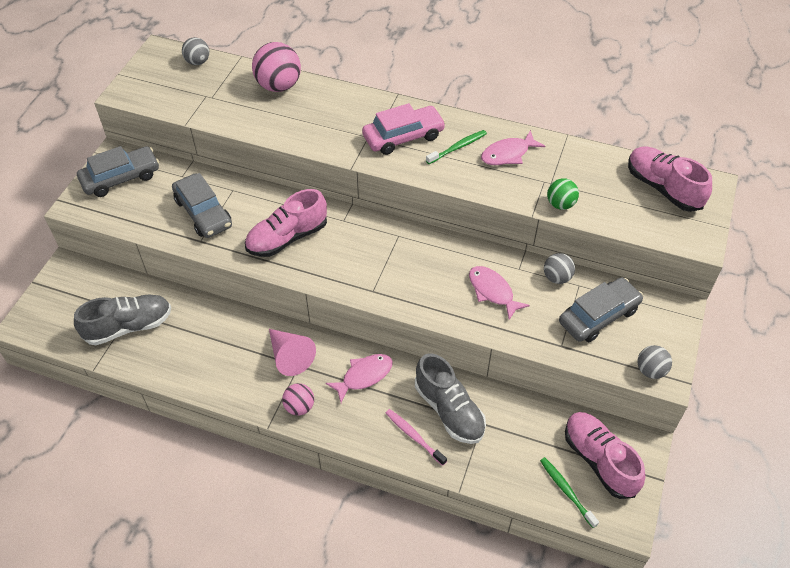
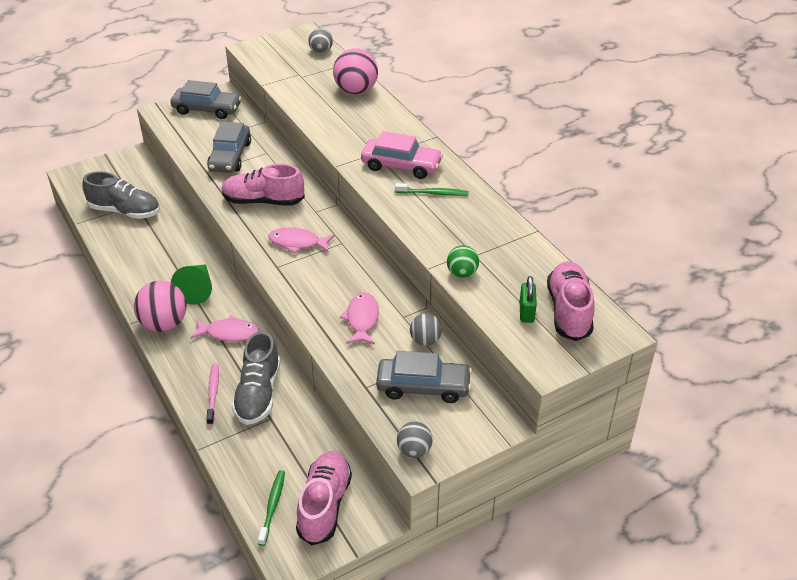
camera: 40 degrees right, 10 degrees down
(289, 356) = (197, 289): pink cone -> green cone
(299, 407) = (164, 324): pink ball -> pink ball, size x1.73
(508, 154) = (467, 218): pink fish -> pink fish (297, 243)
(638, 207) = (526, 312): none -> green padlock

